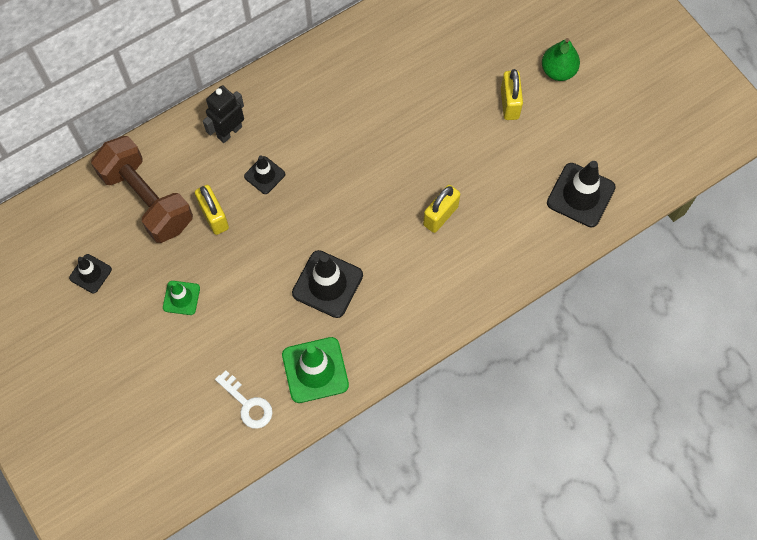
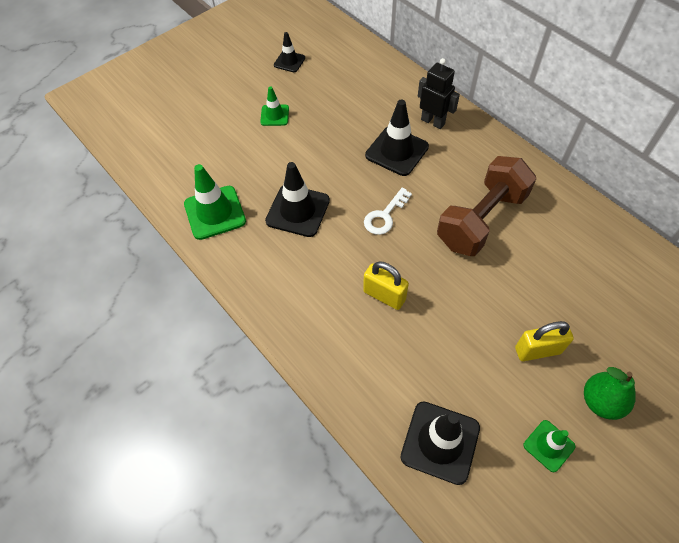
camera: 85 degrees right, 10 degrees down
(147, 199) = (358, 82): brown dumbbell -> brown dumbbell (481, 220)
(214, 217) = (350, 124): yellow padlock -> none
(247, 404) = (184, 170): white key -> white key (385, 215)
(264, 175) = (397, 151): black traffic cone -> black traffic cone, size x1.74
(590, 118) = (549, 445): none -> green traffic cone

